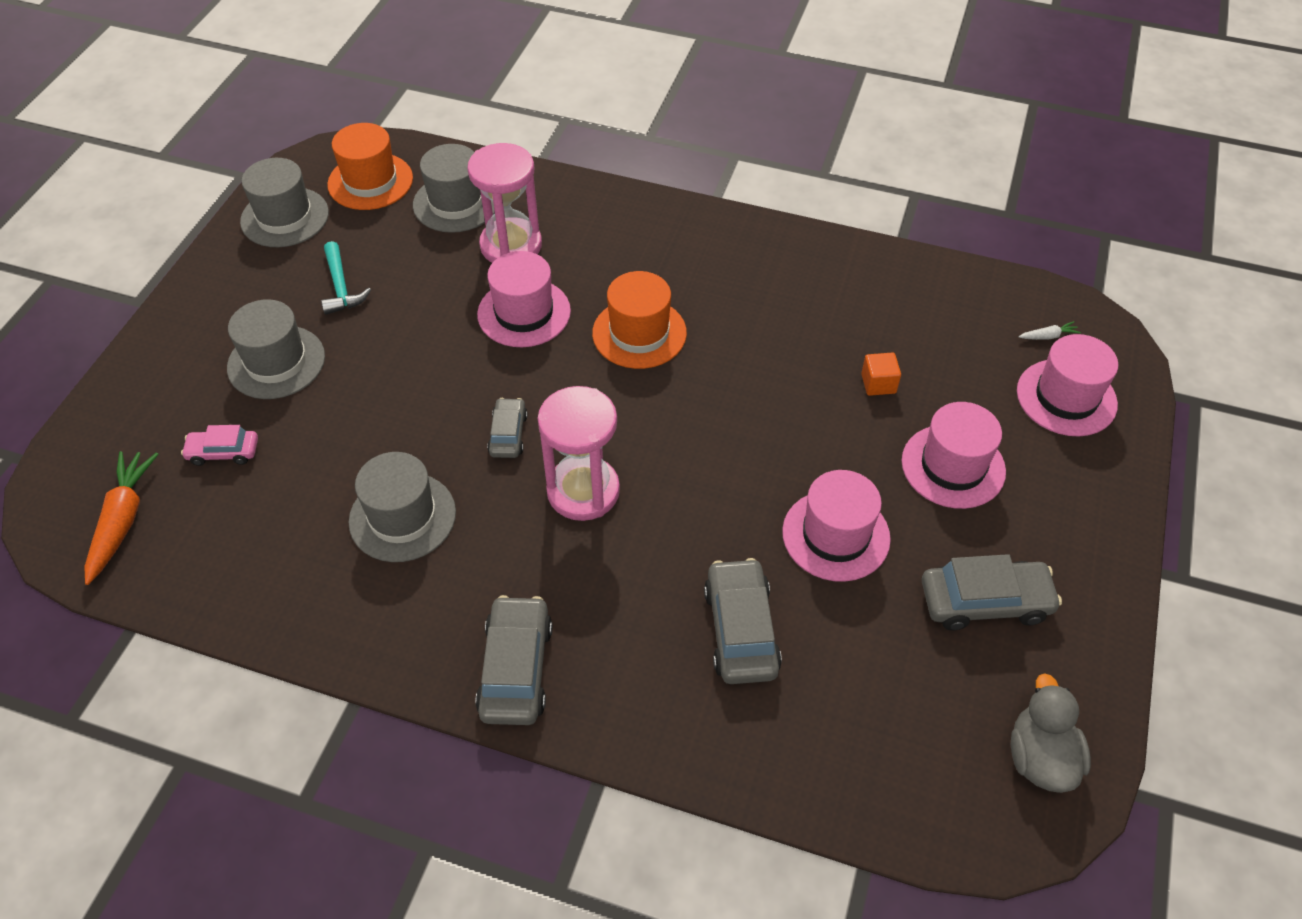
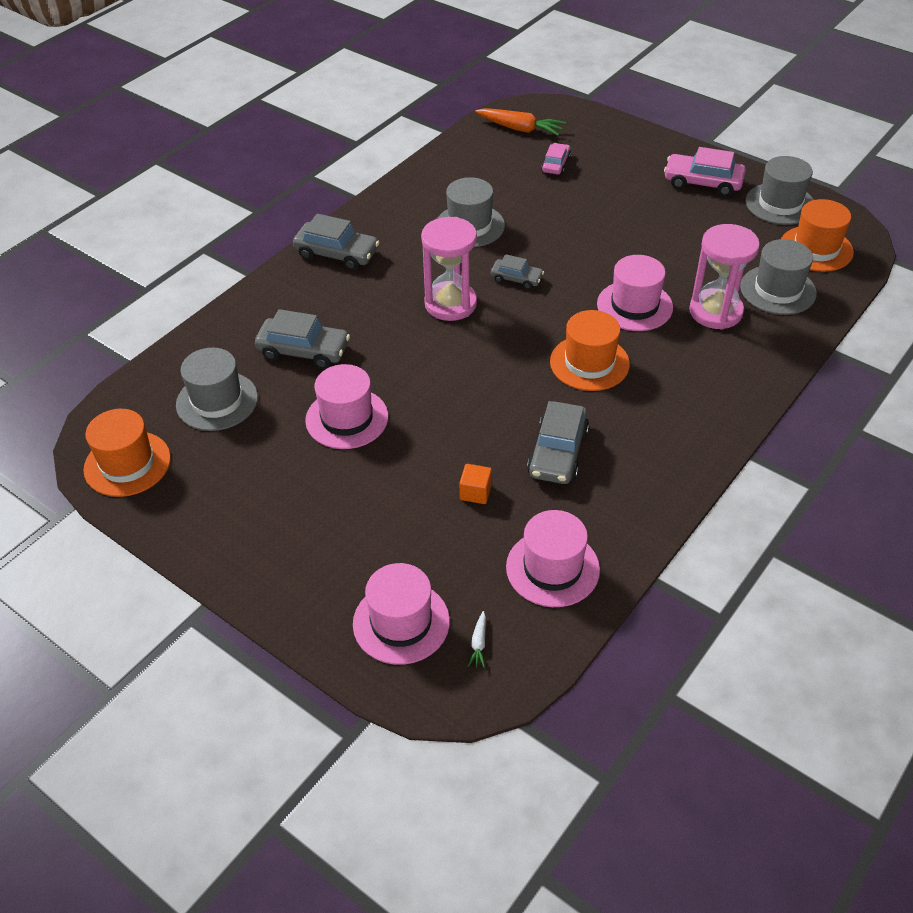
camera: 110 degrees right, 5 degrees down
(248, 290) = (703, 182): none -> pink car
(276, 362) = (626, 189): grey hat -> grey hat (217, 401)
(341, 287) = (693, 222): turquoise hammer -> none
(953, 466) = (370, 509): pink hat -> pink hat (552, 568)
(985, 602) = (247, 481): grey car -> grey car (558, 452)
(1040, 757) = (127, 464): grey duck -> orange hat

